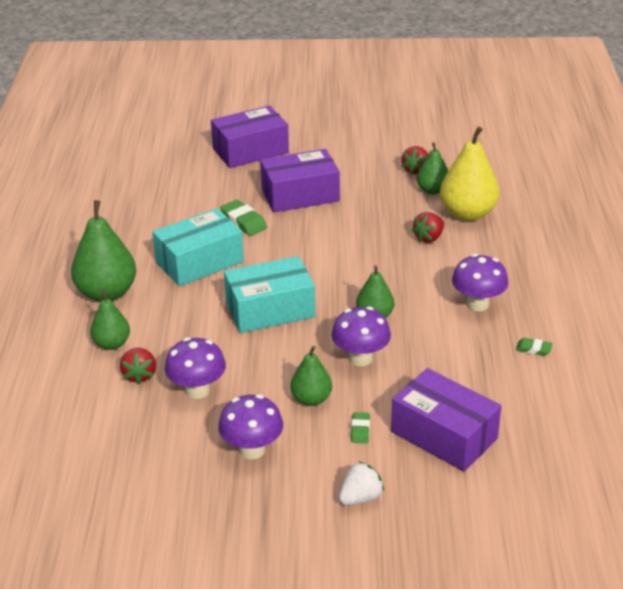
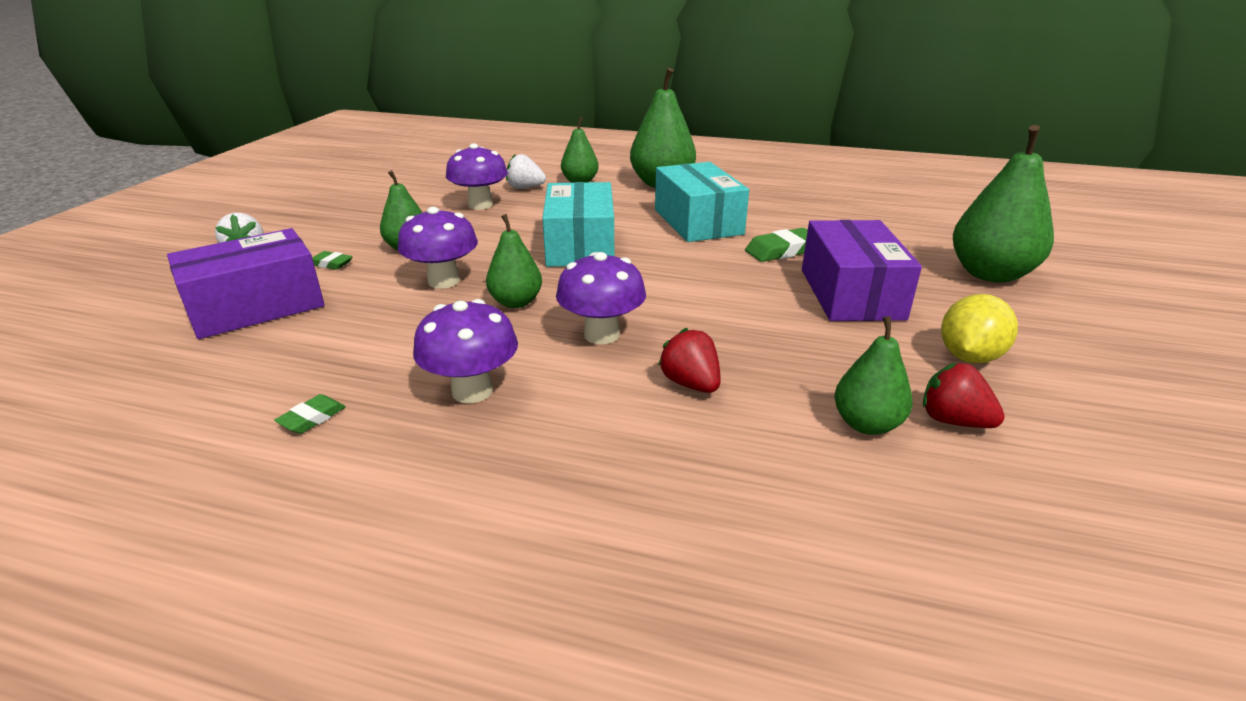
camera: 105 degrees right, 5 degrees down
(139, 375) = (525, 188): red strawberry -> white strawberry
(250, 150) = (990, 274): purple box -> green pear
(252, 450) = (374, 217): purple mushroom -> purple mushroom (601, 334)
(356, 163) = (969, 357): none -> yellow lemon
(467, 214) = (765, 450): yellow pear -> none

